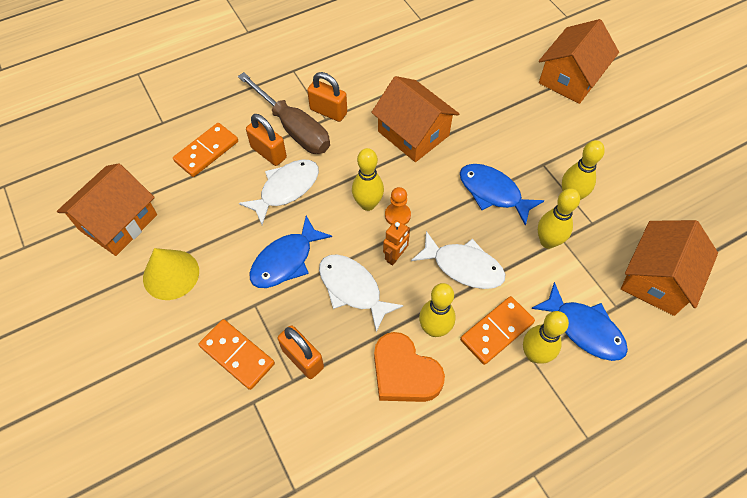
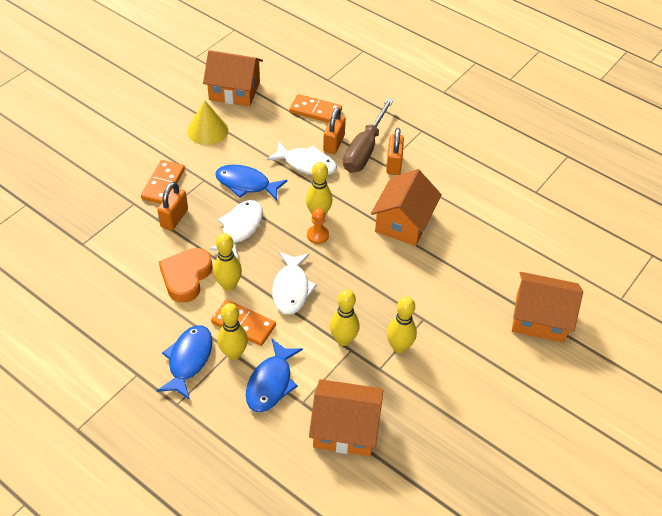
camera: 65 degrees right, 10 degrees down
(395, 256) = (279, 244): orange robot -> none
(493, 193) = (373, 290): blue fish -> blue fish (189, 360)

